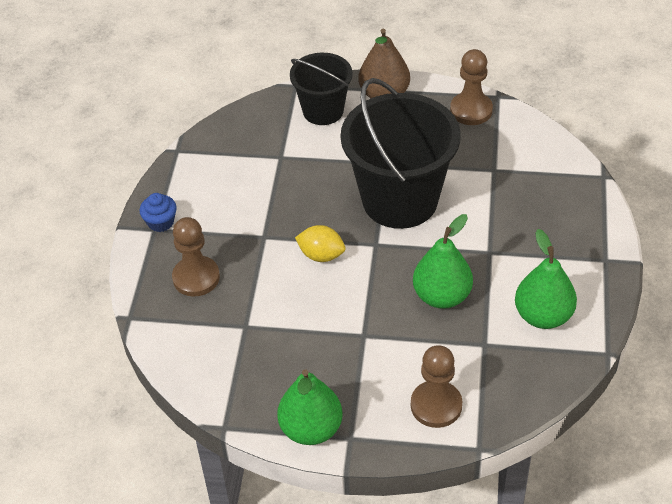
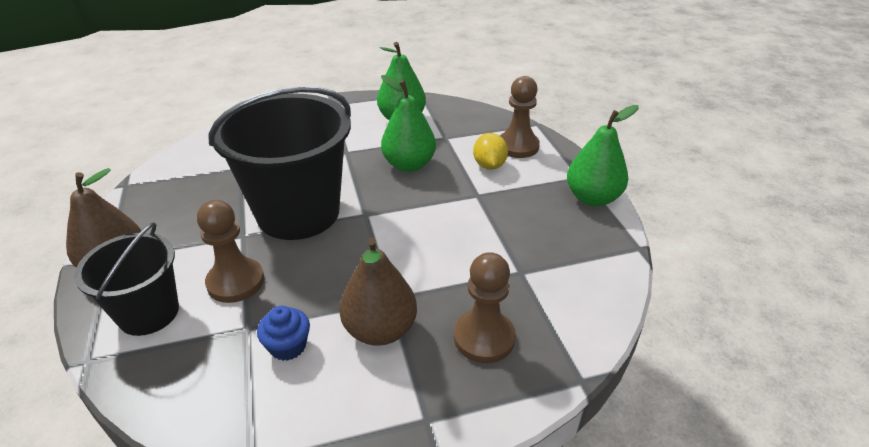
camera: 115 degrees left, 10 degrees down
(160, 222) = (412, 417): blue cupcake -> blue cupcake (288, 346)
(237, 223) = (380, 330): none -> brown pear
(321, 255) = (397, 246): yellow lemon -> yellow lemon (489, 165)
(471, 110) = (149, 197): brown pawn -> brown pawn (236, 282)

